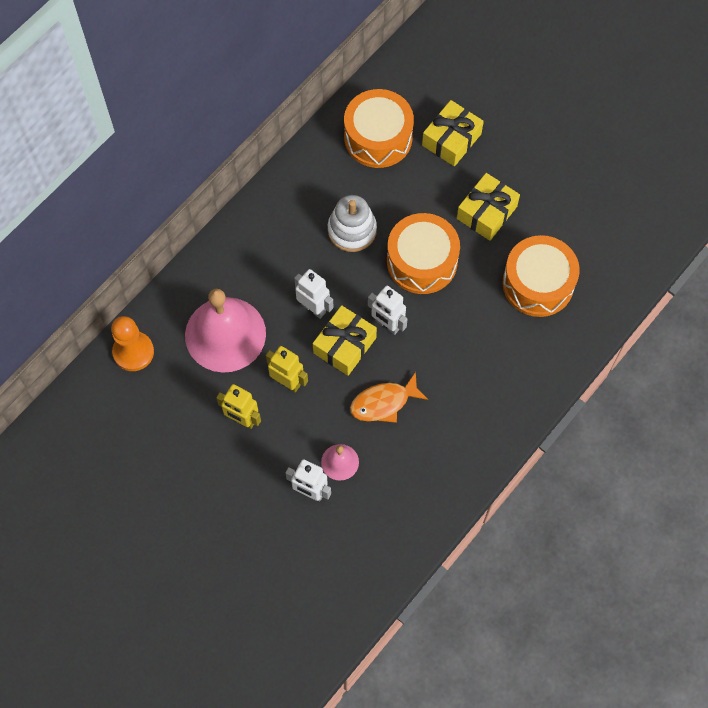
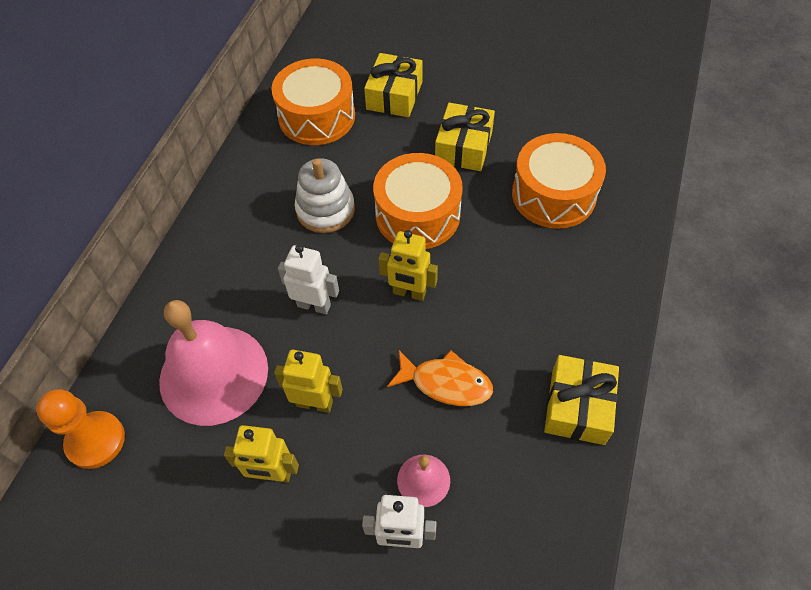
camera: 20 degrees left, 10 degrees down
(344, 345) = (368, 334): yellow gift -> yellow gift (577, 406)
(384, 403) = (446, 383): orange fish -> orange fish turned 120 degrees counterclockwise
(387, 324) = (409, 293): white robot -> yellow robot

